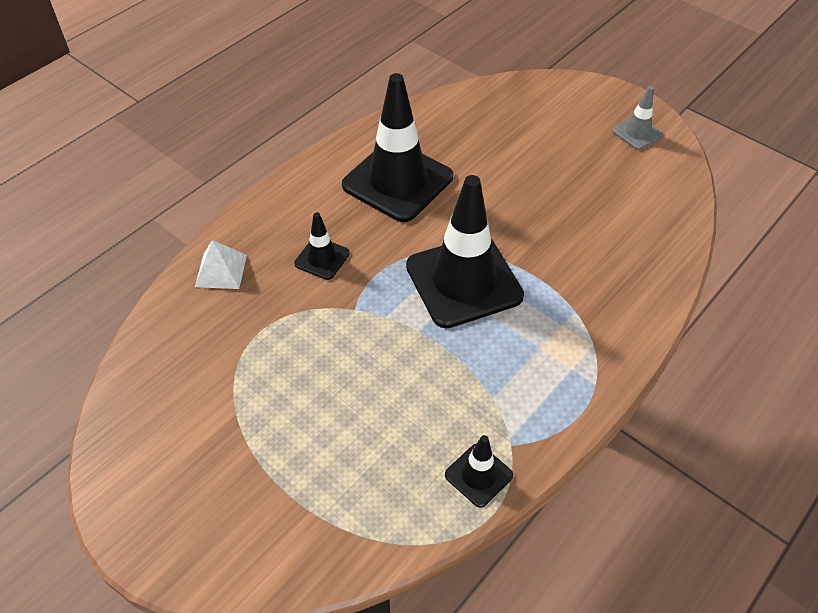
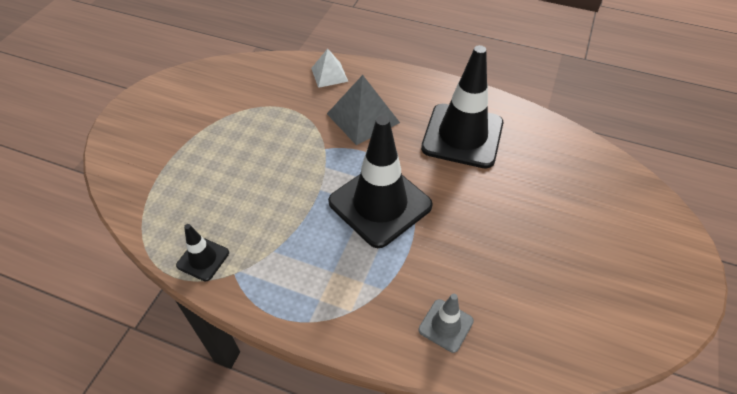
camera: 70 degrees right, 0 degrees up
(322, 258) = (363, 118): black traffic cone -> grey pyramid
(637, 133) = (647, 297): grey traffic cone -> grey traffic cone (445, 325)

